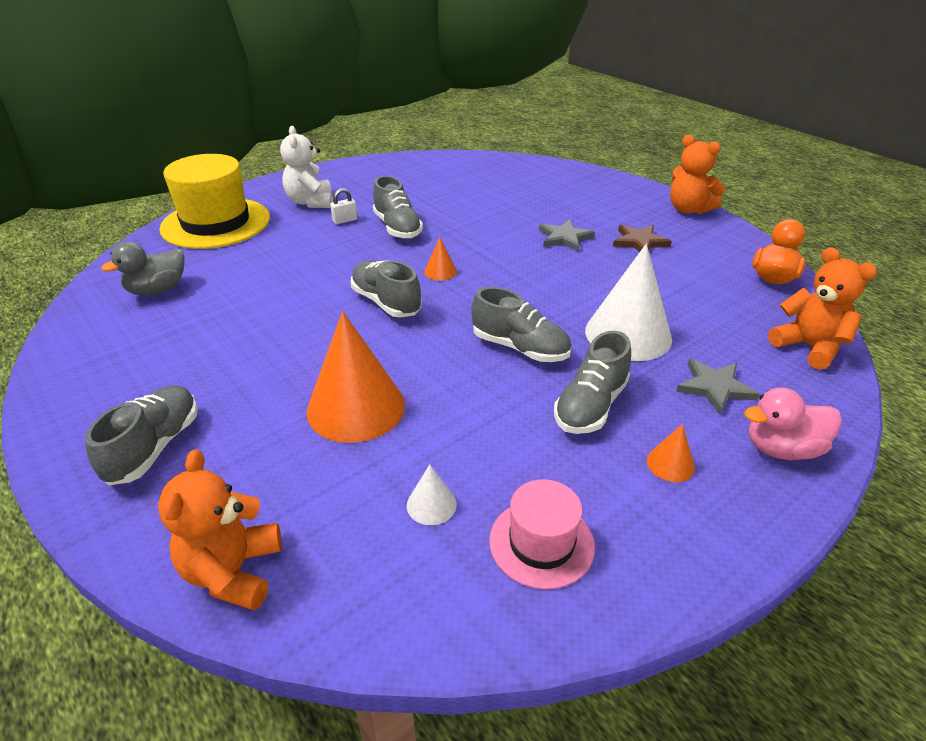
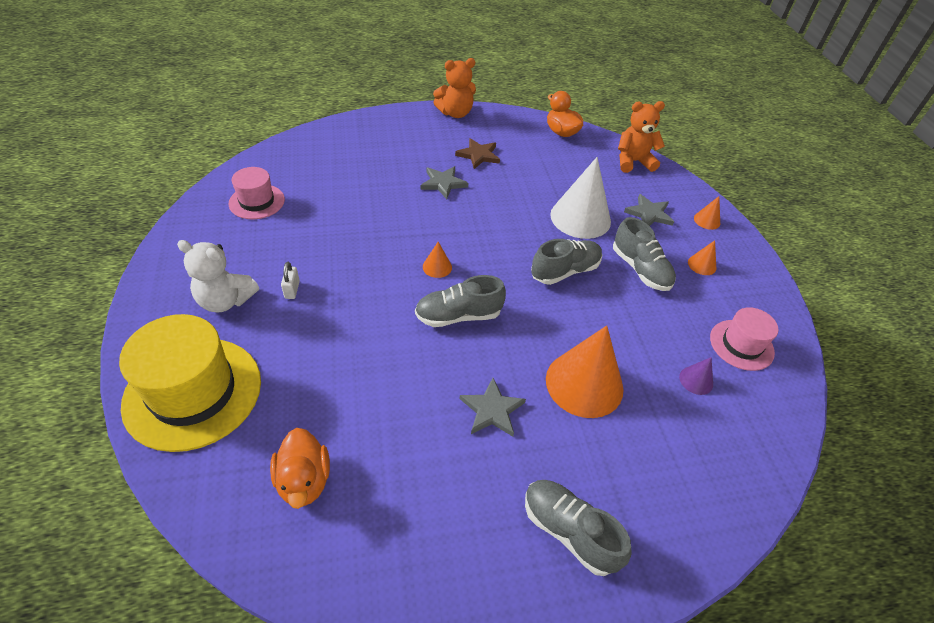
camera: 65 degrees left, 10 degrees up
(157, 290) = (304, 480): grey duck -> orange duck
(233, 571) = (720, 506): orange teddy bear -> none
(280, 356) = (492, 410): none -> grey star
(397, 228) = (341, 262): grey shoe -> none
(428, 174) = (257, 201): none -> pink hat
(431, 504) = (696, 380): white cone -> purple cone
(782, 449) = (707, 220): pink duck -> orange cone

